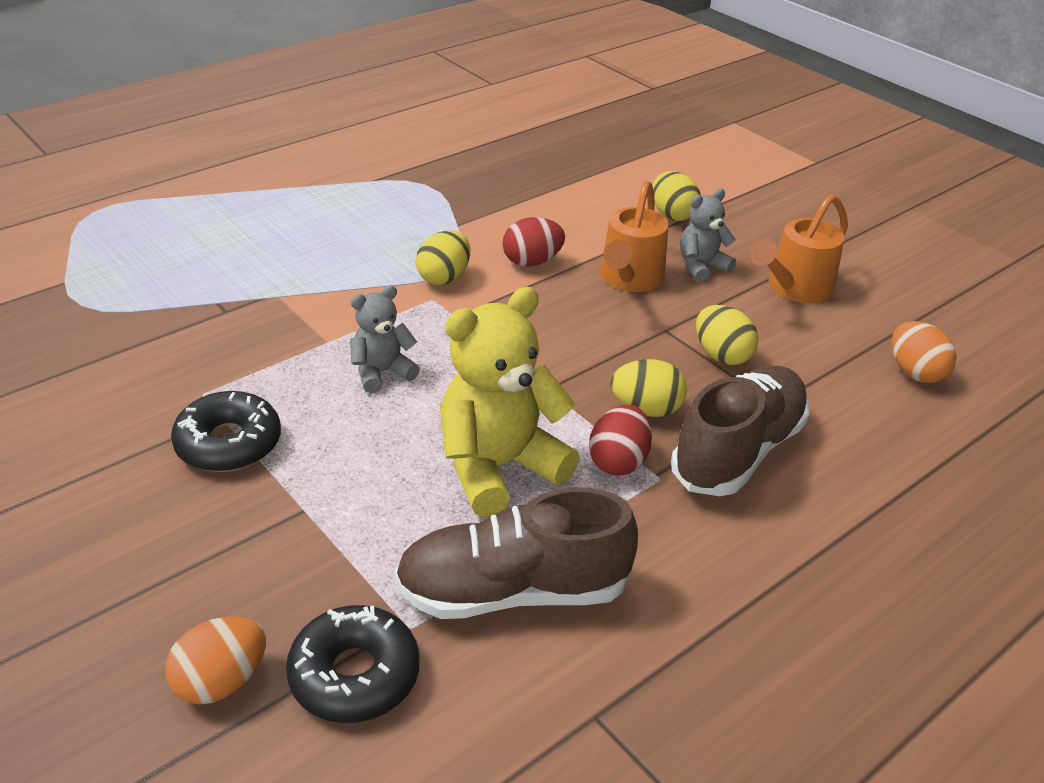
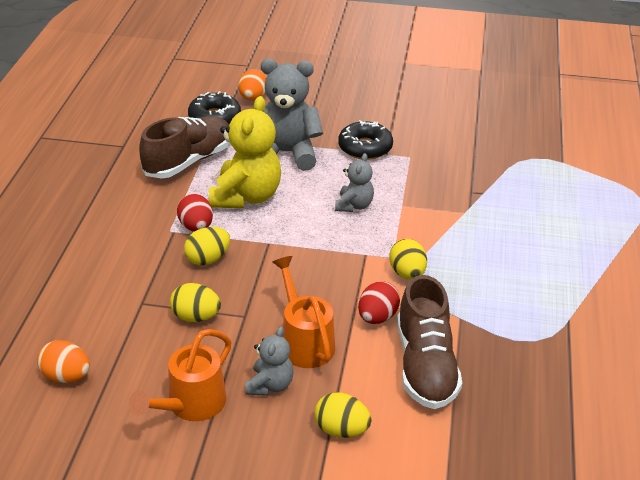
camera: 140 degrees right, 0 degrees up
(347, 506) = (286, 153): none -> grey teddy bear
(738, 451) = (142, 263): brown shoe -> brown shoe (425, 366)
(794, 289) = (190, 405): orange watering can -> orange watering can turned 150 degrees counterclockwise

